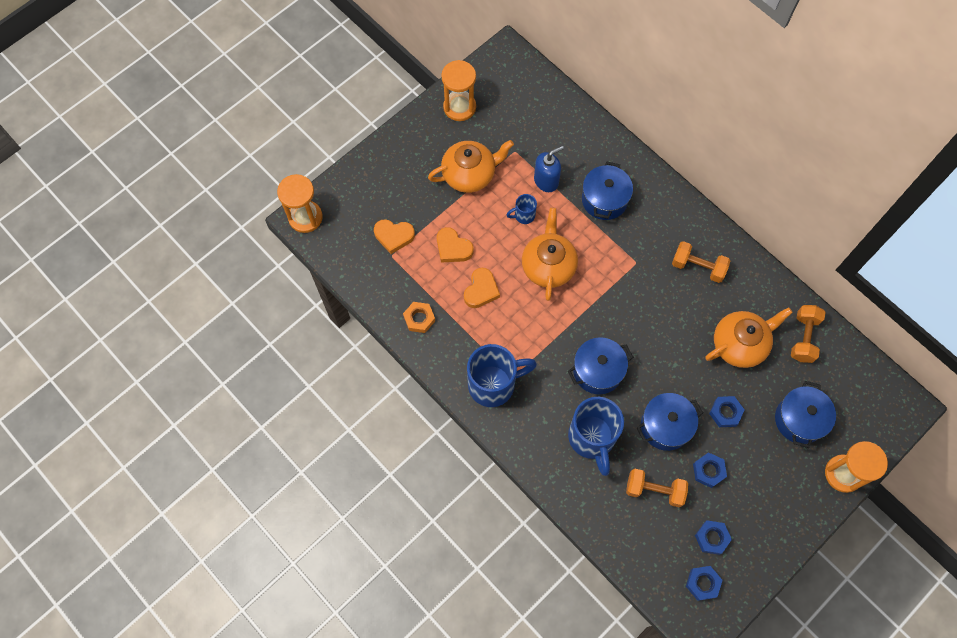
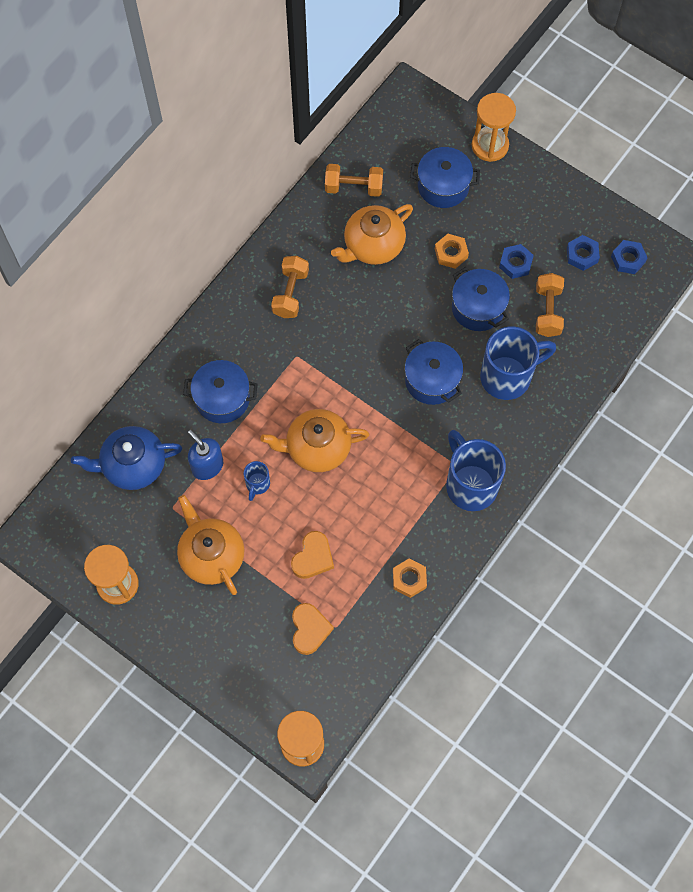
camera: 100 degrees left, 0 degrees up
(481, 290) = (360, 516): orange heart -> none
(523, 215) = (257, 484): blue mug -> blue mug turned 45 degrees clockwise
(556, 128) = (133, 465): none -> blue teapot
(725, 412) = (451, 253): blue nut -> orange nut
(740, 344) = (373, 245): orange teapot -> orange teapot turned 90 degrees counterclockwise

